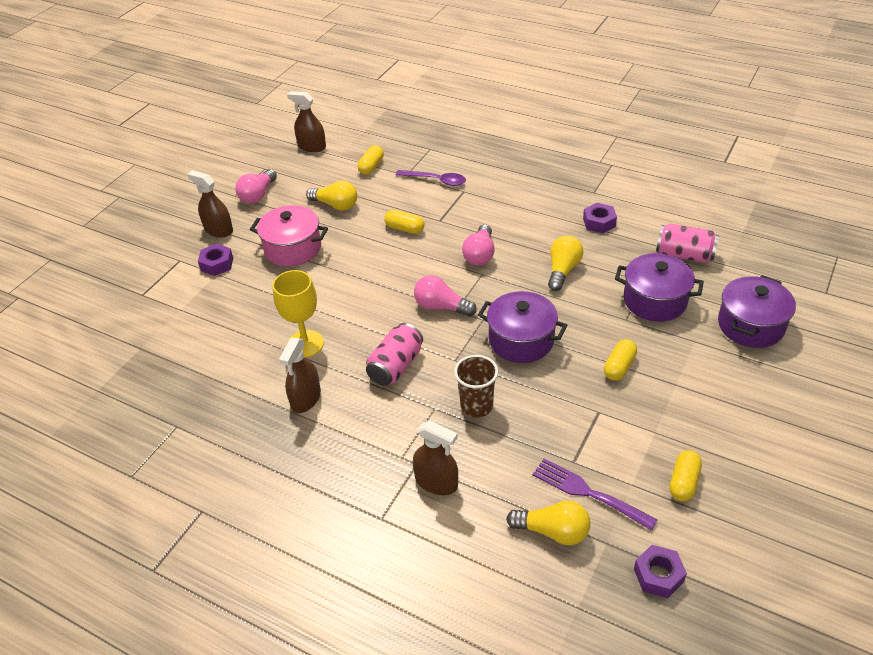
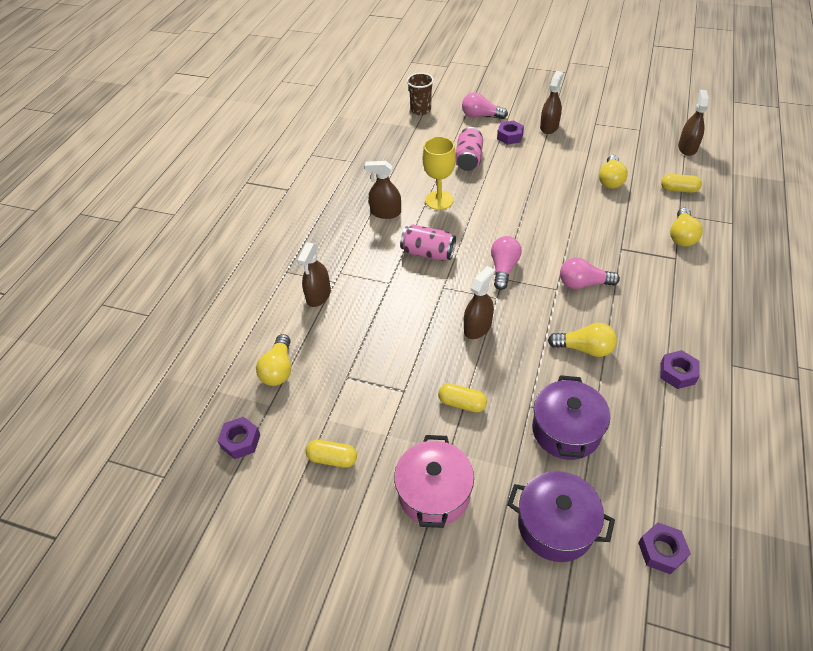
camera: 80 degrees right, 5 degrees up
(258, 195) = (602, 135): pink light bulb -> pink light bulb (481, 116)
(293, 248) = (543, 169): pink pot -> pink pot (434, 493)
(405, 229) = (598, 228): yellow capsule -> none
(436, 180) = (682, 236): purple spoon -> yellow light bulb
(476, 406) = (395, 307): brown cup -> brown cup (421, 110)
(521, 340) = (477, 327): purple pot -> brown spray bottle
(588, 493) = (316, 389): purple fork -> none
(684, 255) = (655, 458): pink can -> pink can (468, 159)
(768, 271) = (661, 551): none -> purple nut

